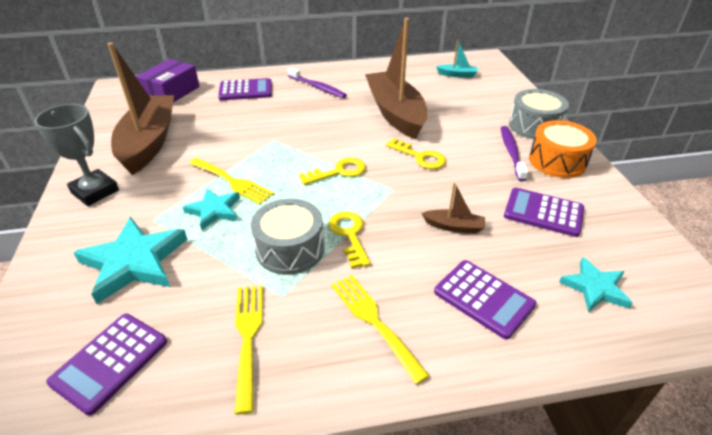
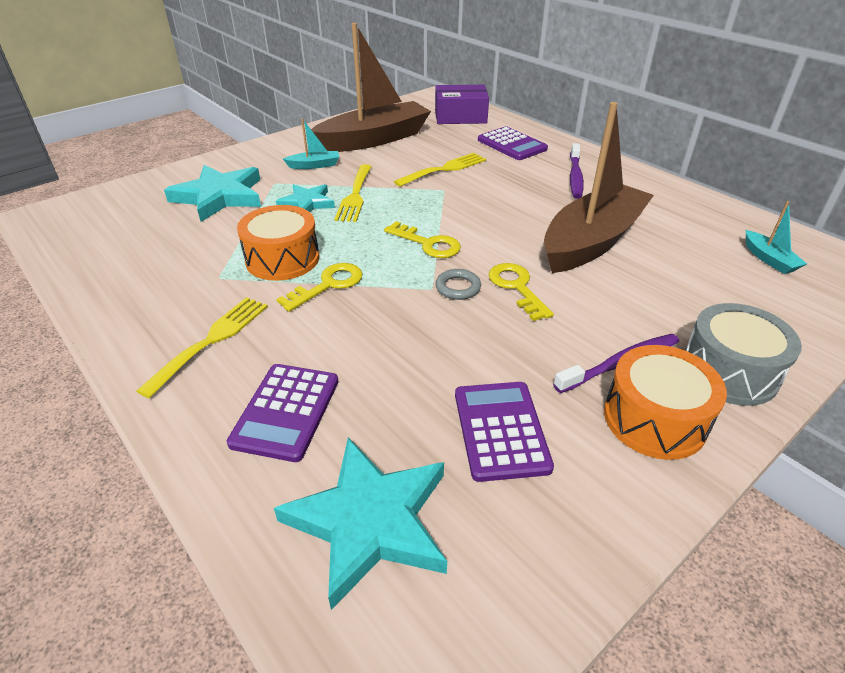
camera: 60 degrees right, 0 degrees up
(95, 191) = (289, 148): grey trophy -> none
(110, 362) = (114, 230): purple calculator -> none
(151, 187) = (314, 165): none -> turquoise boat
(248, 337) = (161, 278): yellow fork -> yellow fork (444, 169)
(290, 249) = (282, 259): grey drum -> orange drum
(401, 178) = (458, 287): none -> grey ring
(420, 157) = (517, 287): yellow key -> yellow key turned 150 degrees clockwise
(454, 226) = (400, 353): brown boat -> none
(595, 288) = (370, 521): turquoise star -> turquoise star, size x1.68

